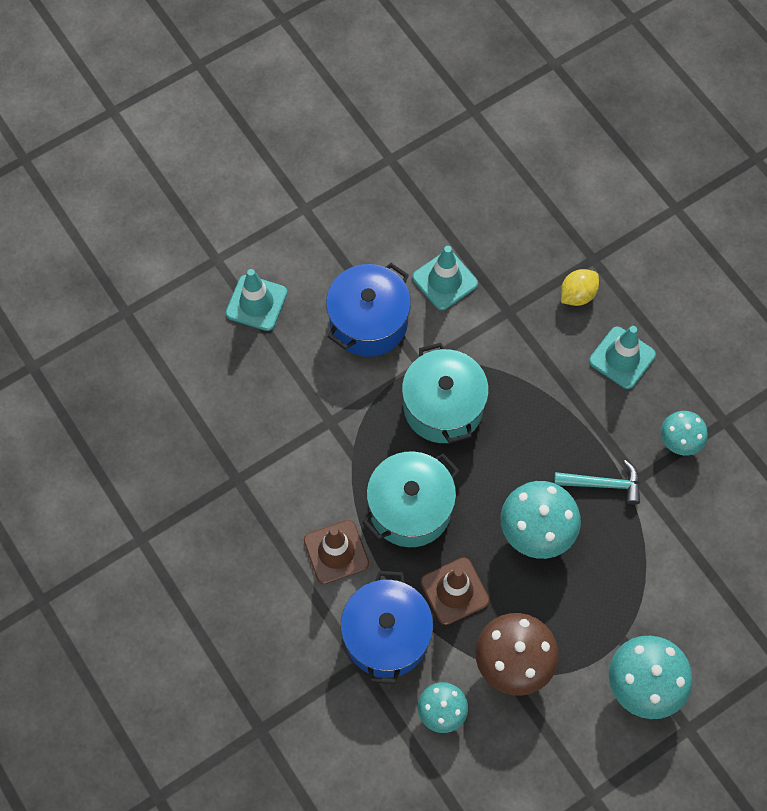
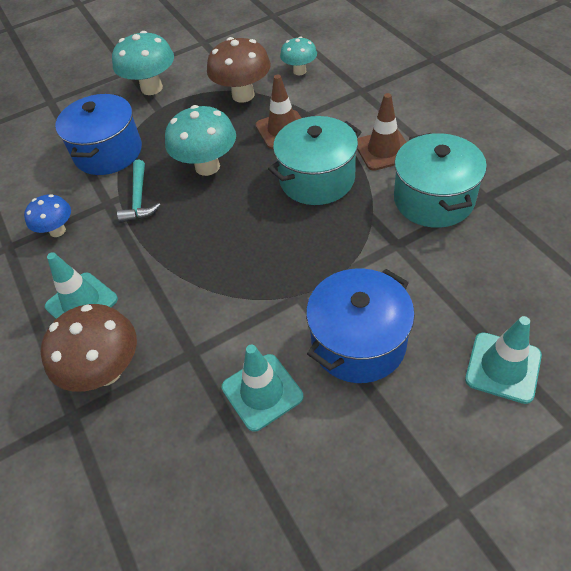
camera: 170 degrees left, 15 degrees down
(386, 636) = (339, 105): blue pot -> blue pot (108, 152)
(443, 407) = (278, 257): turquoise pot -> turquoise pot (433, 199)
(577, 295) = (106, 371): yellow lemon -> brown mushroom
(603, 484) = (139, 199): turquoise hammer -> turquoise hammer turned 105 degrees counterclockwise
(679, 441) = (57, 231): turquoise mushroom -> blue mushroom

